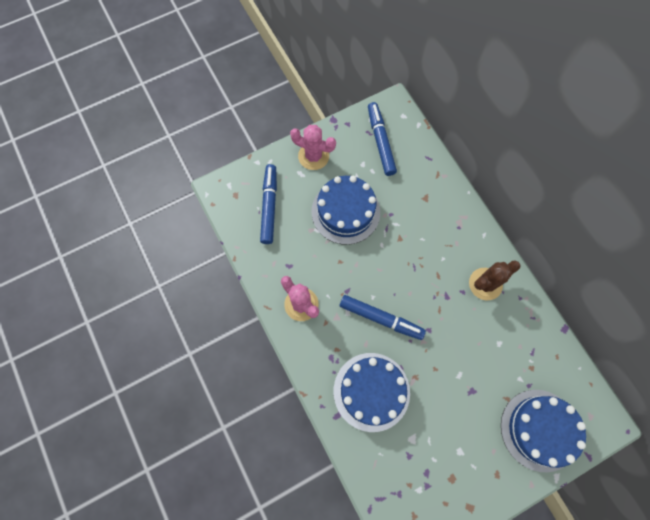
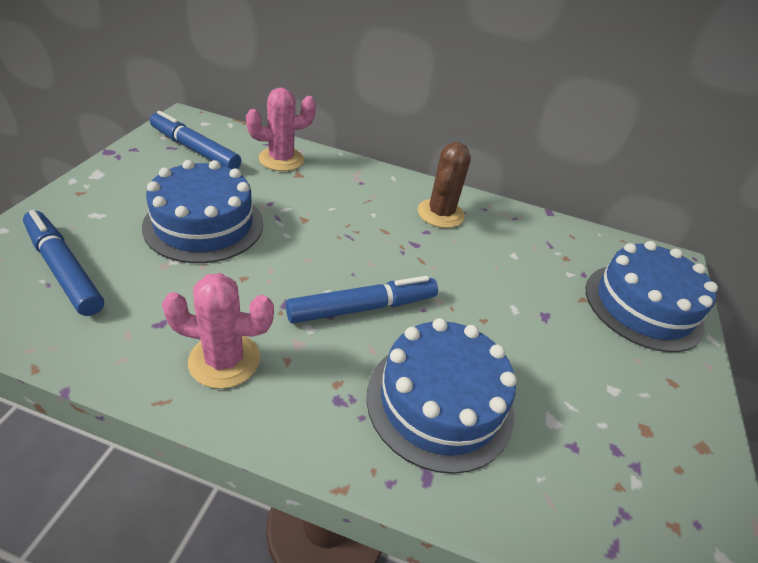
camera: 50 degrees left, 30 degrees down
(313, 156) = (104, 191): pink cactus -> pink cactus (281, 159)

